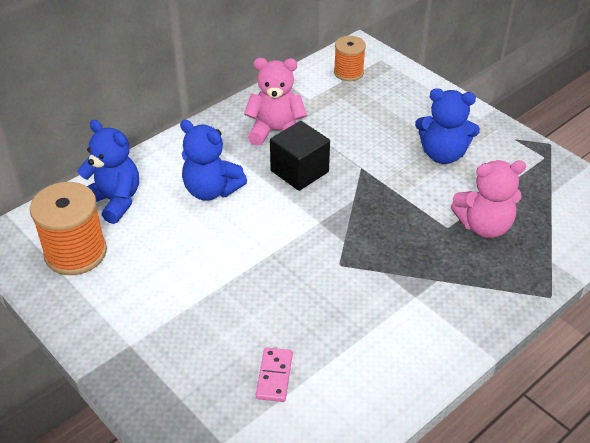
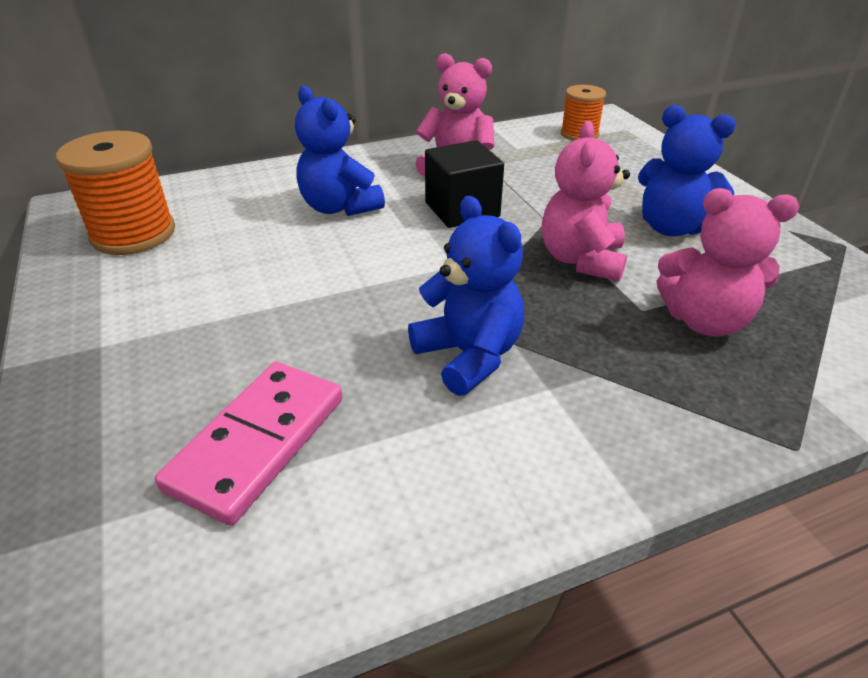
camera: 20 degrees right, 5 degrees down
(114, 201) = (221, 196): blue teddy bear -> blue teddy bear (469, 356)
(274, 376) = (257, 442): pink domino -> pink domino, size x1.80
(397, 197) = (581, 260): none -> pink teddy bear

